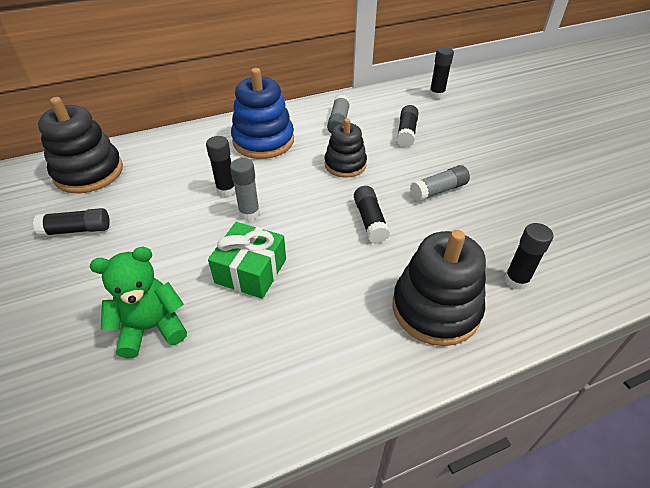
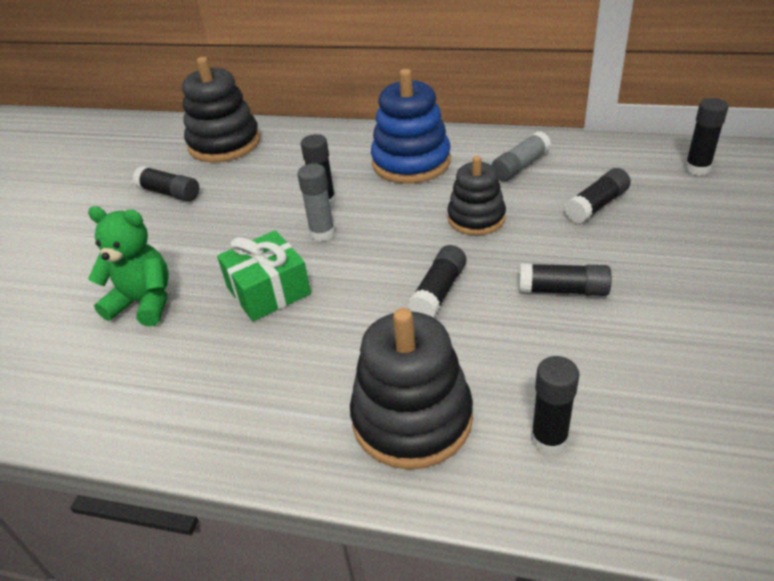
camera: 40 degrees right, 5 degrees down
(438, 190) = (563, 290): grey glue stick -> black glue stick

